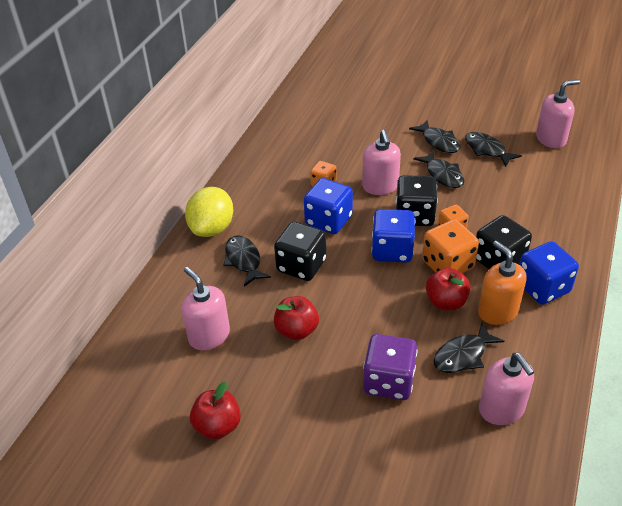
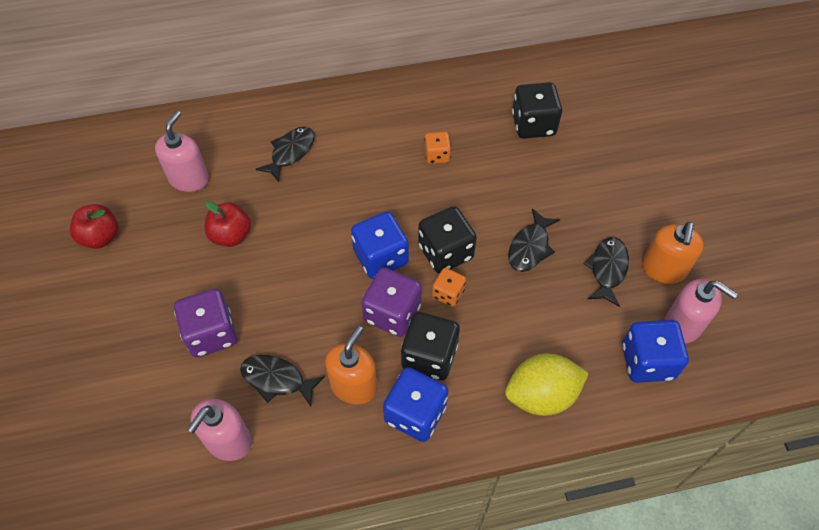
camera: 55 degrees right, 15 degrees up
(212, 228) = (315, 108): yellow lemon -> yellow lemon (541, 395)
(301, 266) = (312, 197): black dice -> black dice (533, 124)
(328, 220) = (386, 186): blue dice -> blue dice (647, 361)
(380, 187) = (468, 202): pink soap dispenser -> none
(439, 142) = (584, 218): black fish -> none
(446, 302) = (338, 335): red apple -> none
(447, 264) = (392, 313): orange dice -> purple dice
(504, 128) = (663, 269): none -> orange soap dispenser

